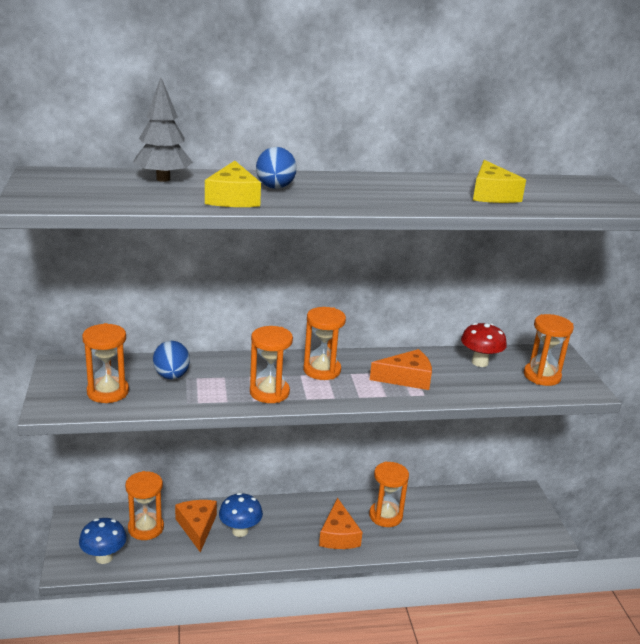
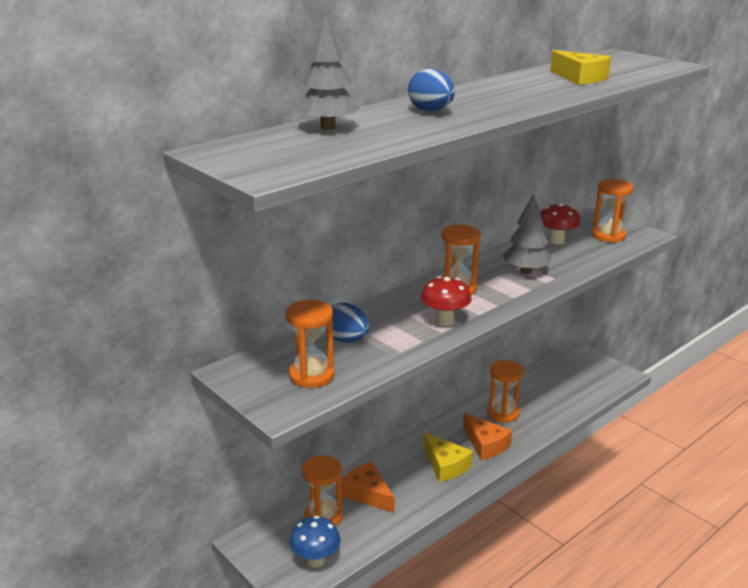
camera: 30 degrees left, 0 degrees up
(233, 198) = (420, 127): yellow cheese -> yellow cheese (445, 465)
(240, 531) = (406, 479): blue mushroom -> none
(269, 392) = (445, 321): orange hourglass -> red mushroom
(406, 378) = (526, 271): orange cheese -> grey tree

